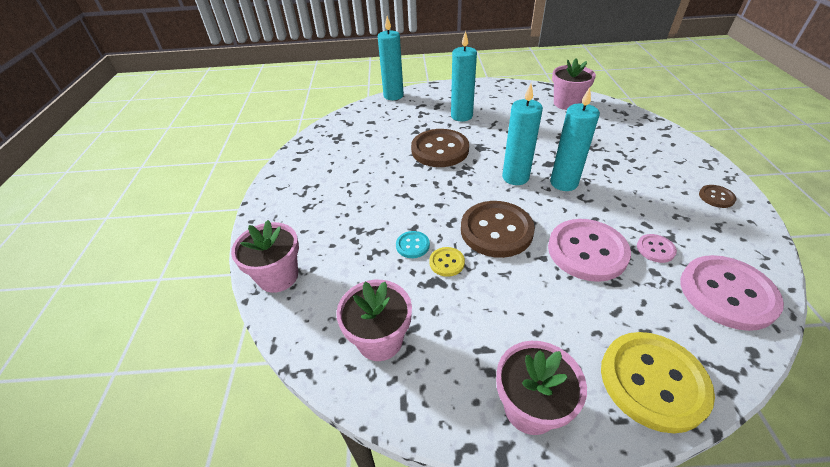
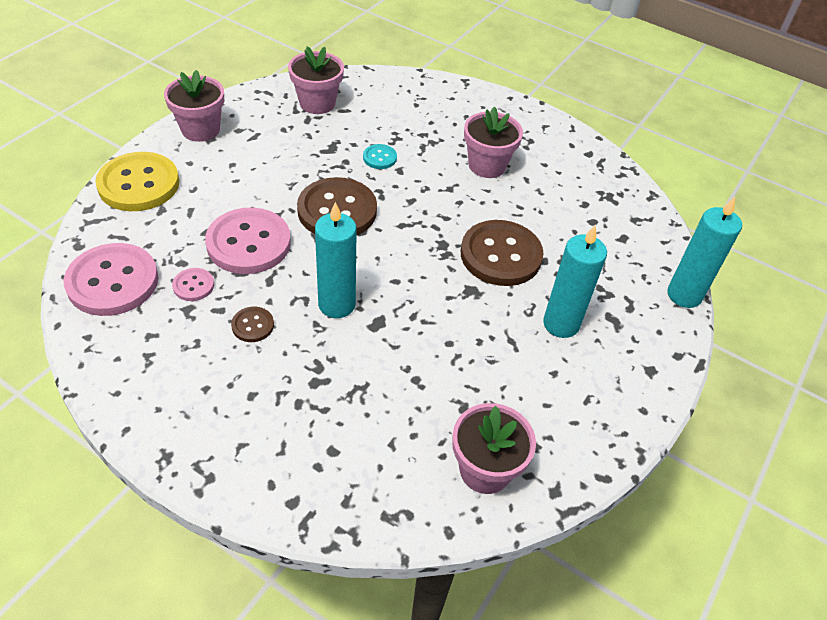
camera: 120 degrees right, 5 degrees up
(278, 276) = (426, 88): pink flower pot -> pink flower pot (487, 165)
(447, 262) = (340, 163): yellow button -> none
(515, 177) = (388, 276): turquoise candle -> none
(716, 197) = (167, 405): brown button -> brown button (252, 325)

